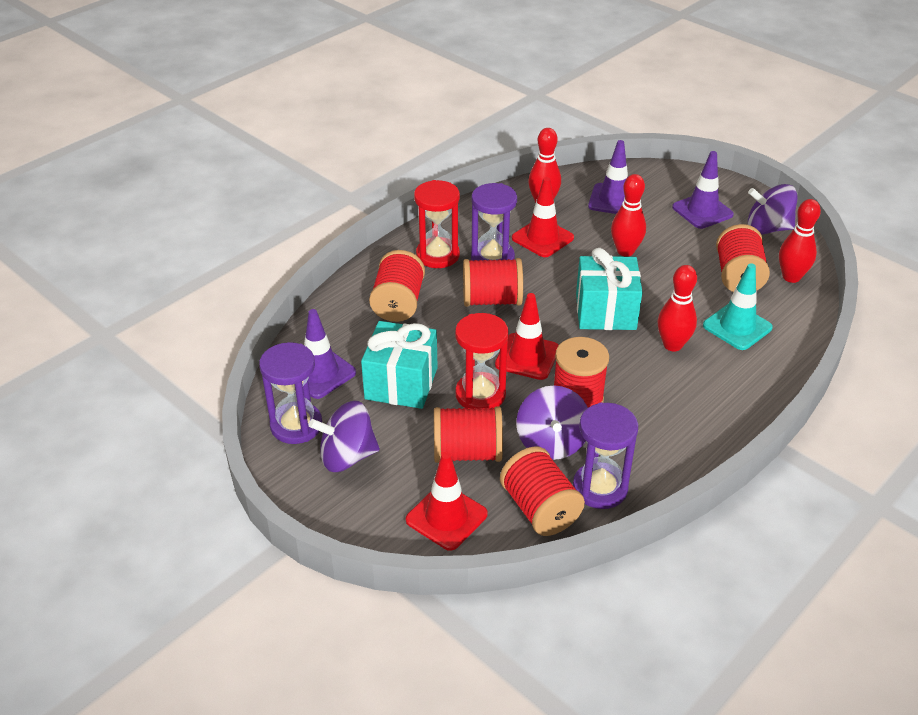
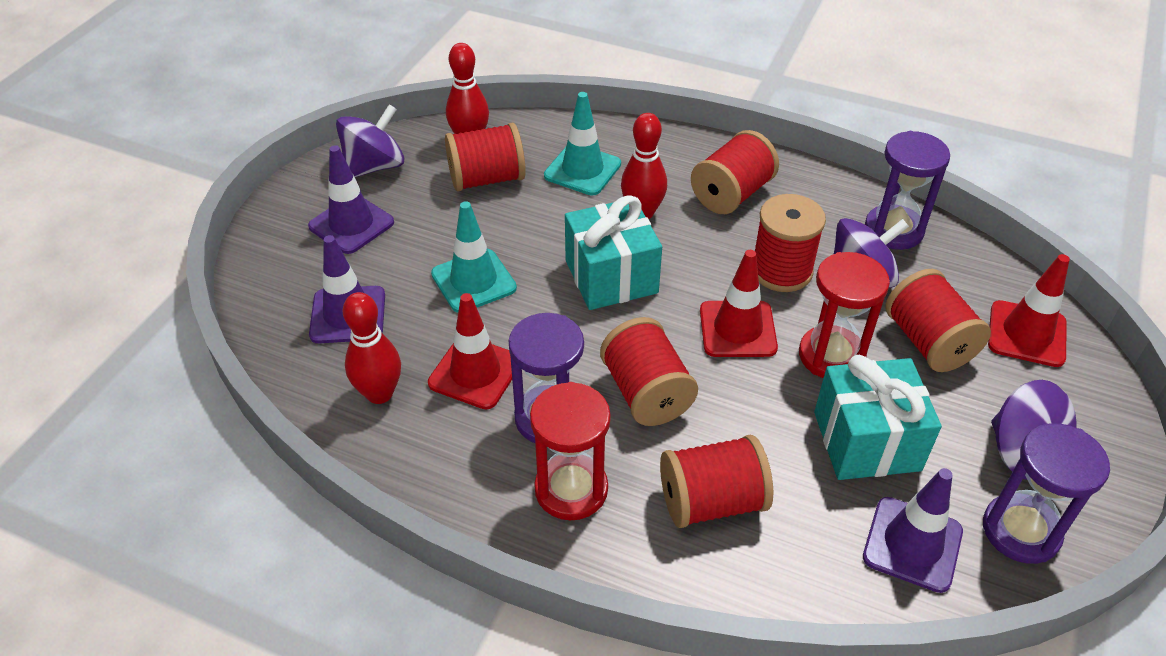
camera: 110 degrees left, 5 degrees up
(540, 509) = (955, 266): red spool -> red spool (731, 194)
(625, 251) = (473, 281): red bowling pin -> turquoise traffic cone
(767, 228) = (375, 166): purple spinning top -> purple spinning top turned 120 degrees counterclockwise

